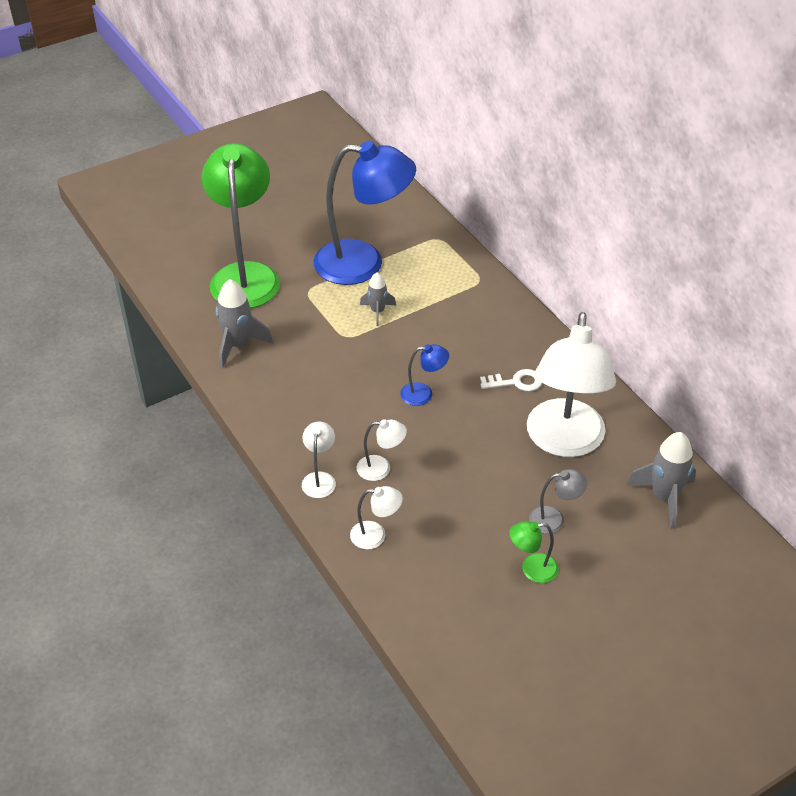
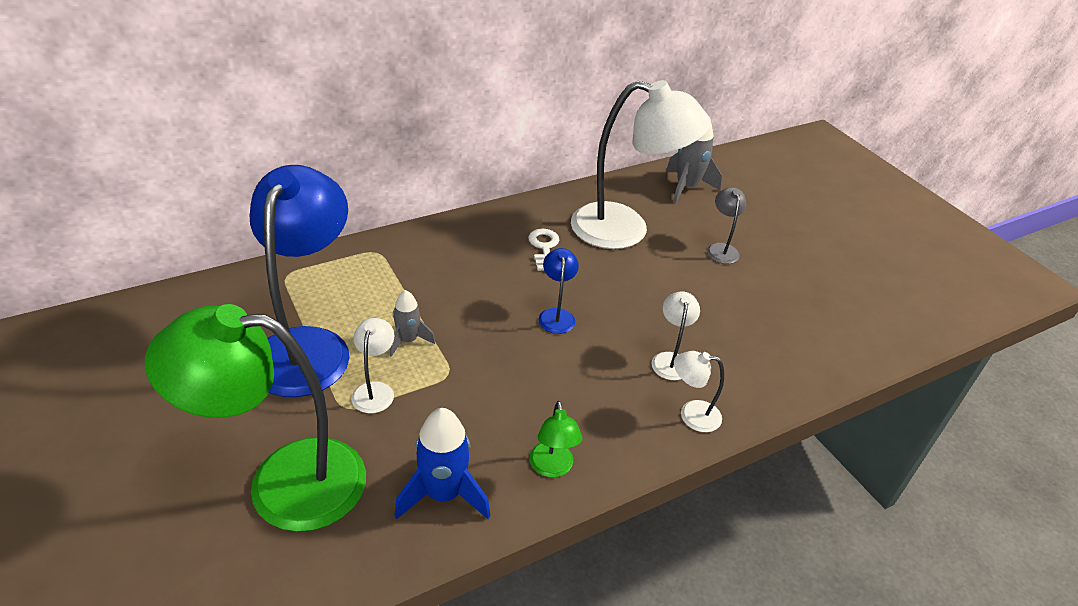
camera: 90 degrees left, 5 degrees down
(238, 345) = (443, 494): grey rocket -> blue rocket
(376, 535) = (765, 372): white lamp -> white lamp (375, 390)
(532, 569) = (781, 270): green lamp -> green lamp (552, 468)

